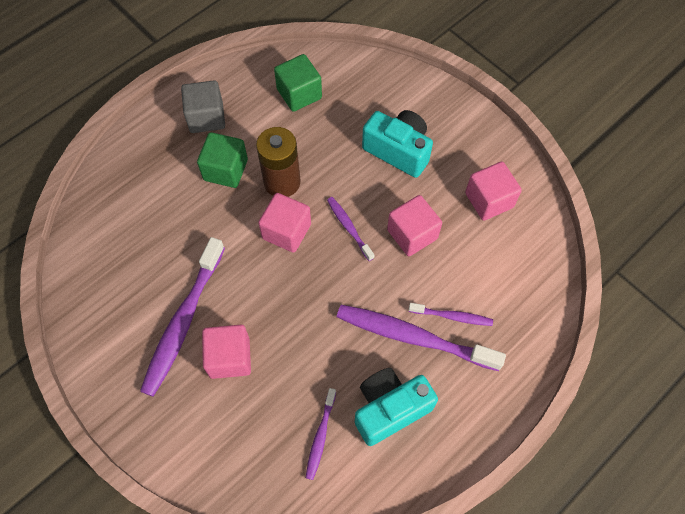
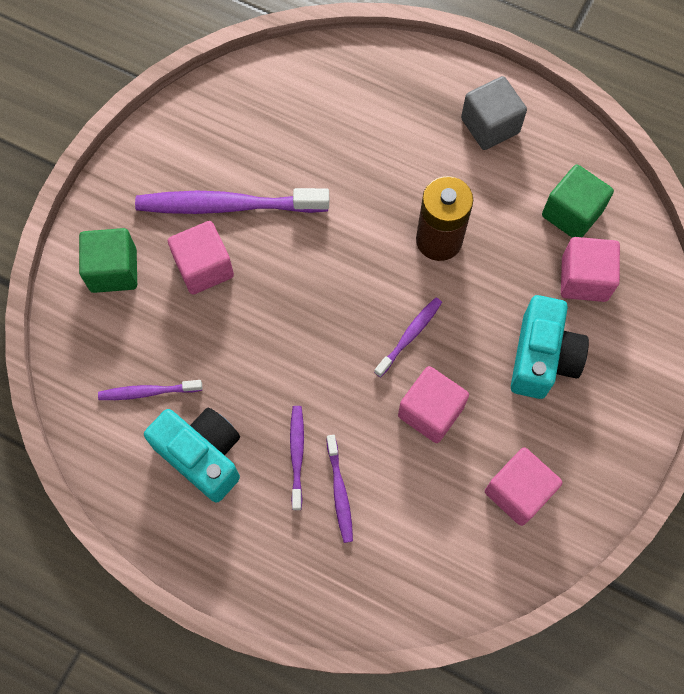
camera: 70 degrees right, 5 degrees up
(225, 170) = (429, 174): green cube -> green cube (113, 270)
(286, 231) = (377, 269): pink cube -> pink cube (584, 279)
(413, 337) = (297, 455): purple toothbrush -> purple toothbrush, size x0.50

